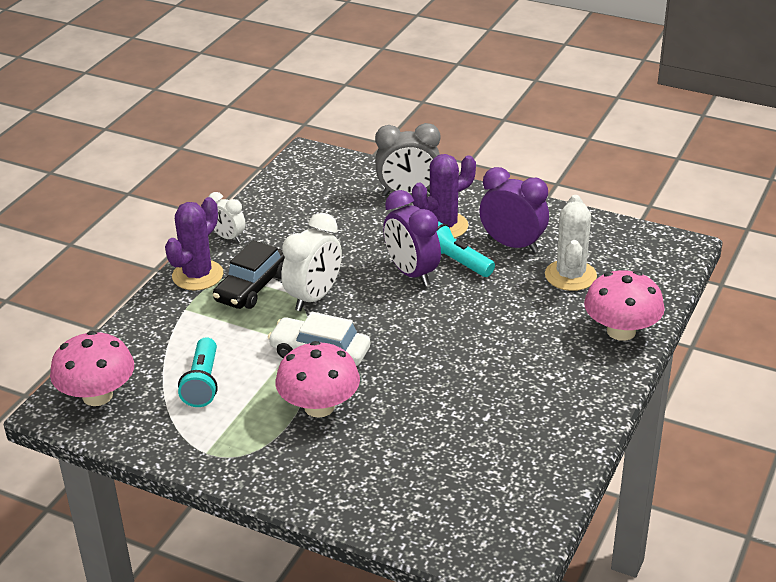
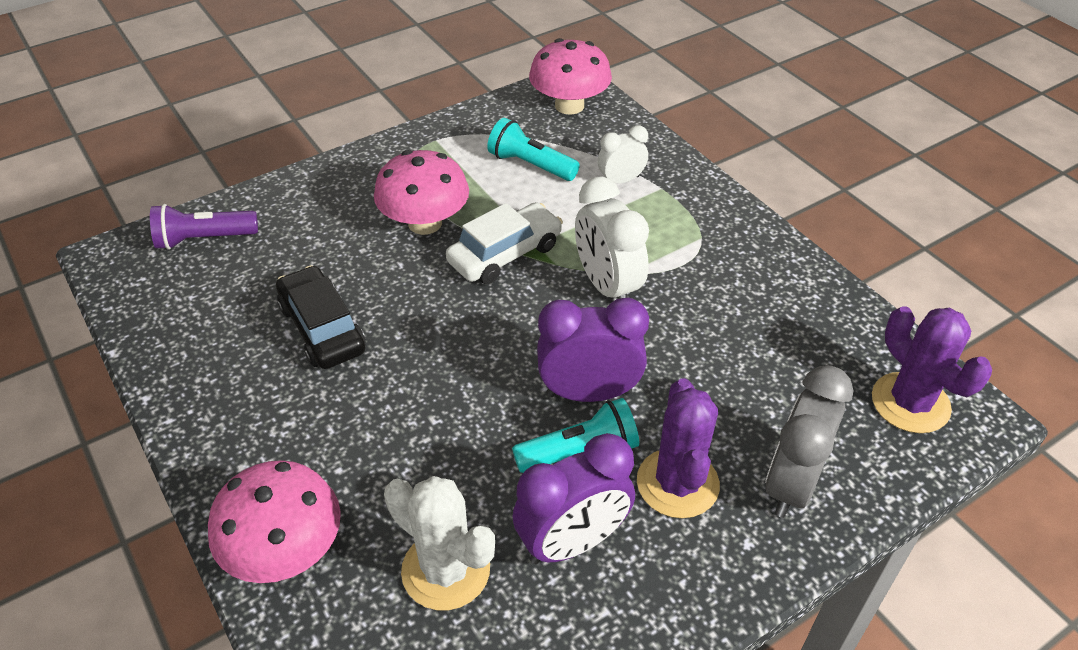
camera: 120 degrees right, 10 degrees up
(197, 275) = (719, 214): purple cactus -> purple cactus (910, 403)
(228, 237) = (785, 261): white clock -> white clock (621, 181)
(252, 287) = (665, 246): black car -> black car (322, 328)
(442, 520) = (204, 239): none -> purple flashlight

